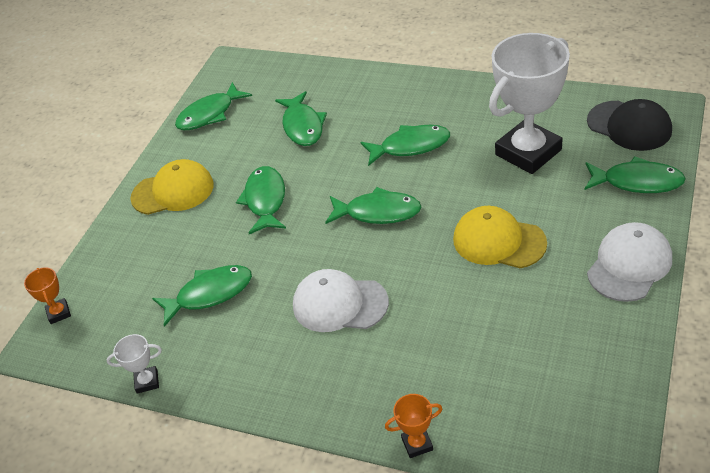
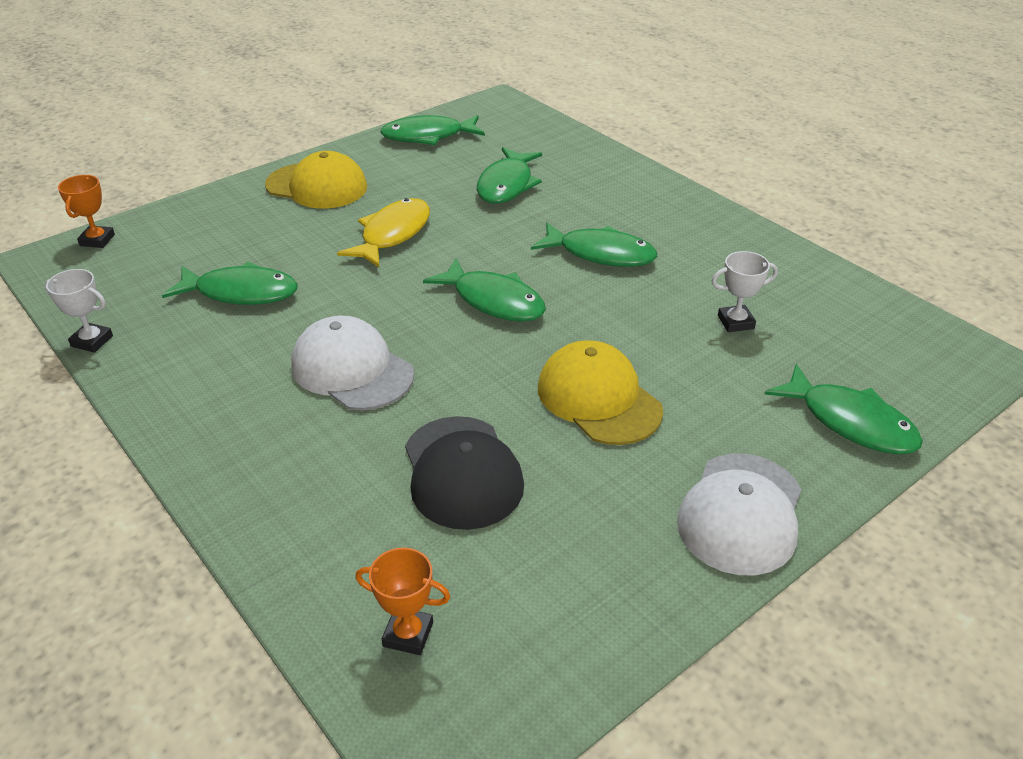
camera: 25 degrees right, 5 degrees down
(265, 200) = (392, 234): green fish -> yellow fish
(417, 444) = (264, 566): orange trophy -> orange trophy (408, 634)
(528, 152) = (735, 322): white trophy -> white trophy, size x0.41
(629, 126) = (902, 354): black cap -> black cap (462, 472)
(629, 265) = (741, 513): white cap -> white cap turned 135 degrees clockwise

